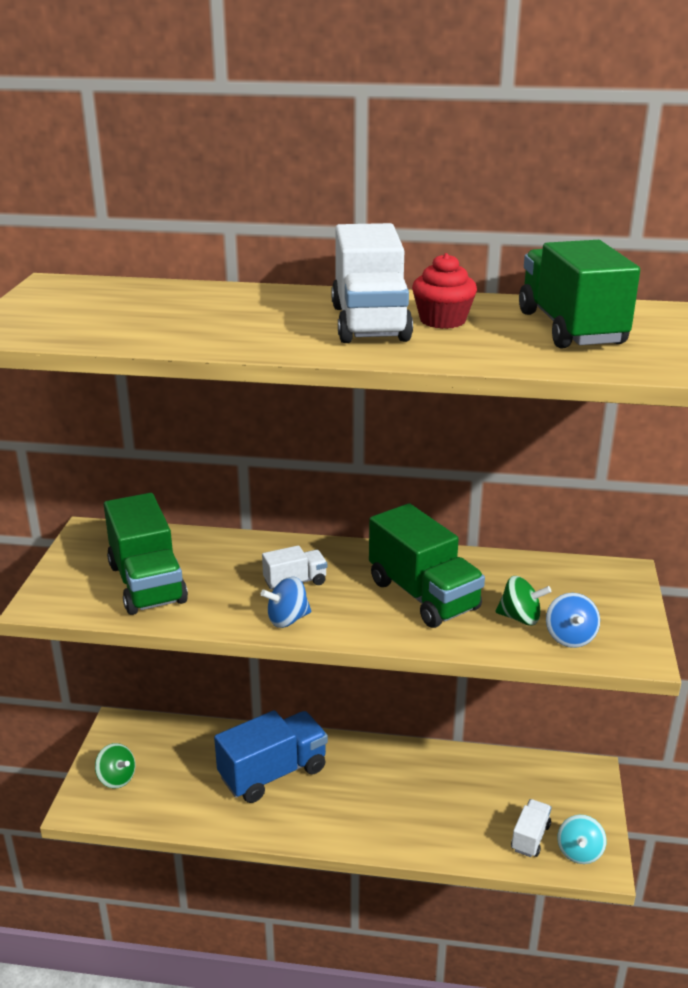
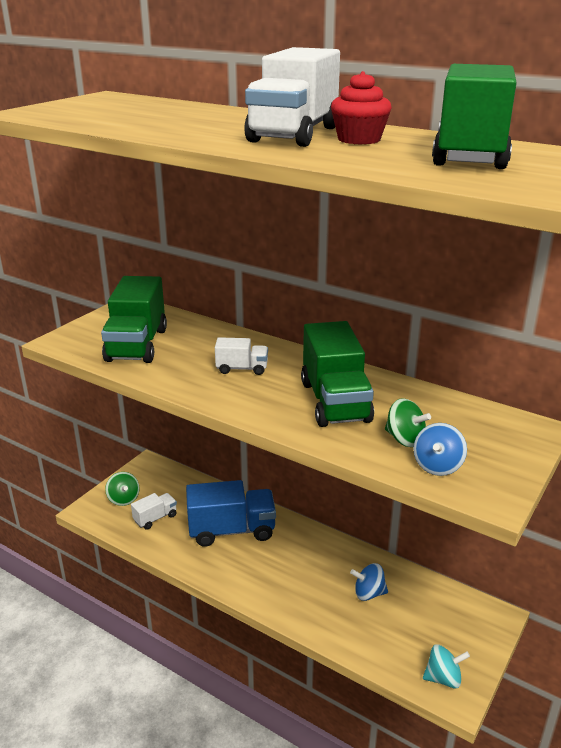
camera: 25 degrees right, 0 degrees up
(287, 619) = (213, 392): blue spinning top -> blue spinning top (369, 593)
(530, 837) = (406, 650): white truck -> white truck (155, 518)
(579, 852) = (443, 678): turquoise spinning top -> turquoise spinning top turned 135 degrees counterclockwise

